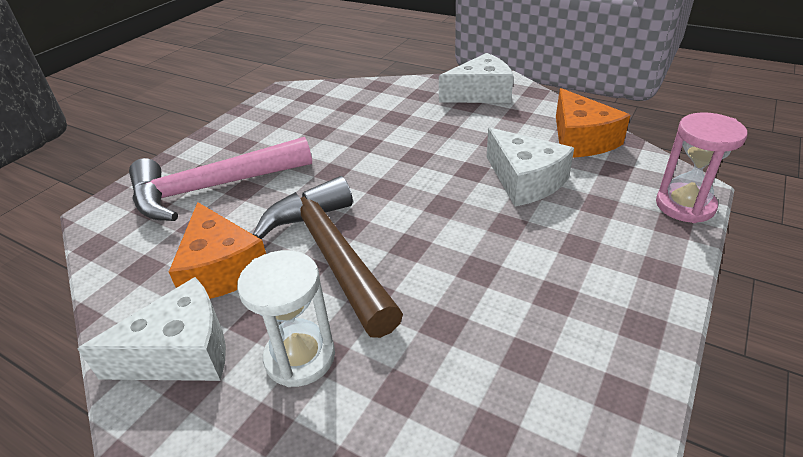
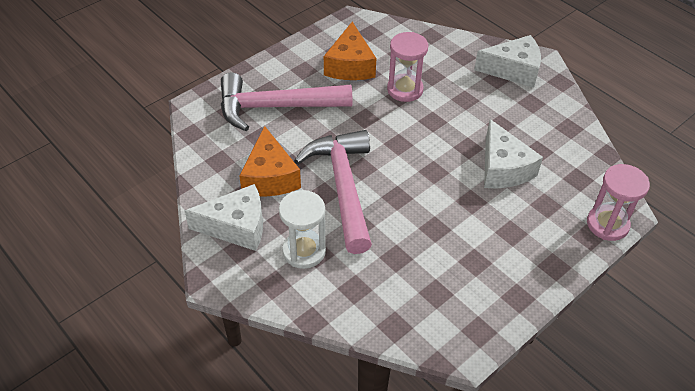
camera: 15 degrees right, 10 degrees up
(331, 253) = (343, 186): brown hammer -> pink hammer
(370, 135) = (405, 90): none -> pink hourglass
(581, 140) = (568, 143): orange cheese -> orange cheese (350, 65)

